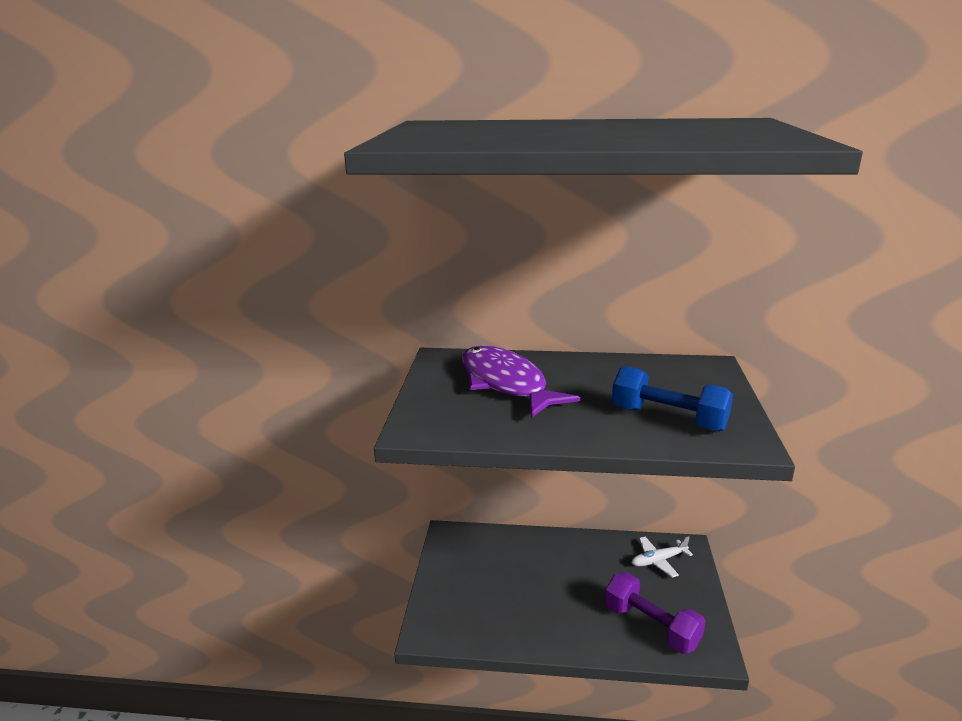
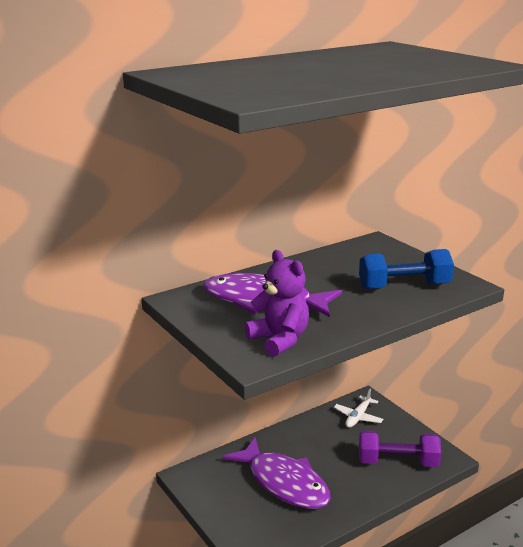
camera: 40 degrees left, 0 degrees up
(463, 422) = (279, 340): none -> purple teddy bear
(519, 584) = (284, 483): none -> purple fish

